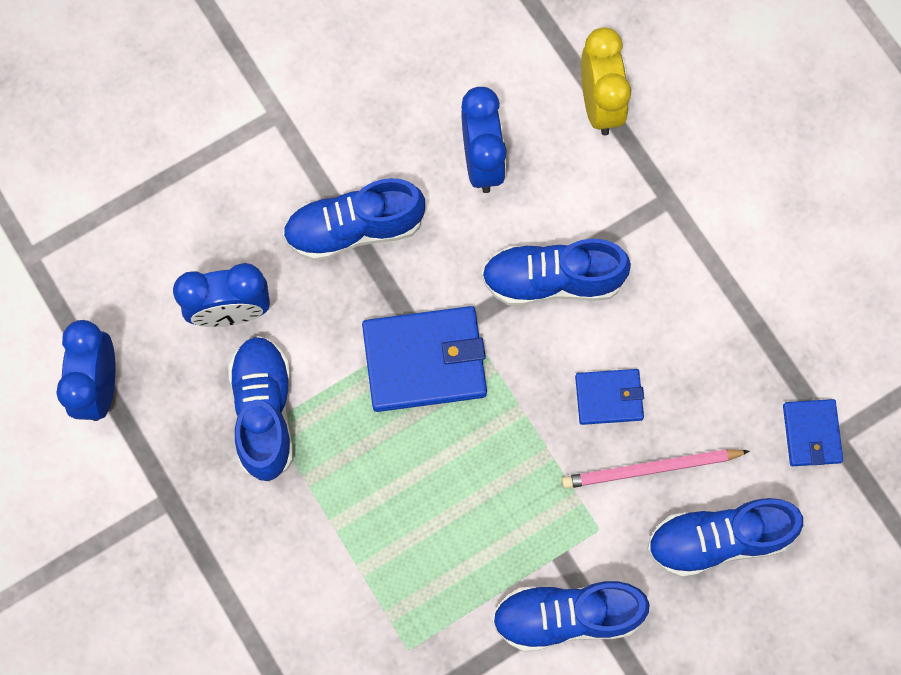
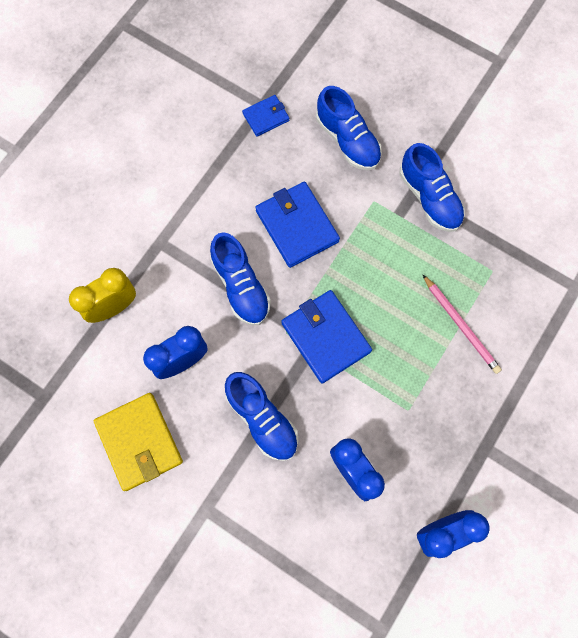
camera: 115 degrees left, 0 degrees up
(264, 412) = (404, 417): blue shoe -> none
(401, 69) = (139, 441): none -> yellow wallet
(609, 397) = (297, 226): blue wallet -> blue wallet, size x1.80
(650, 469) = (327, 188): pink pencil -> pink pencil (461, 325)

